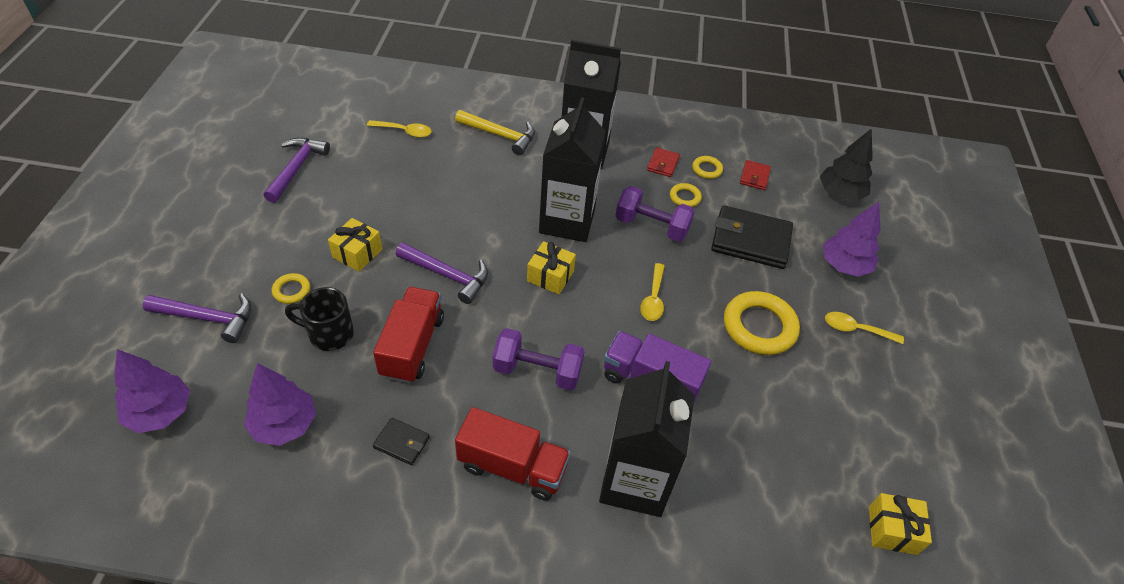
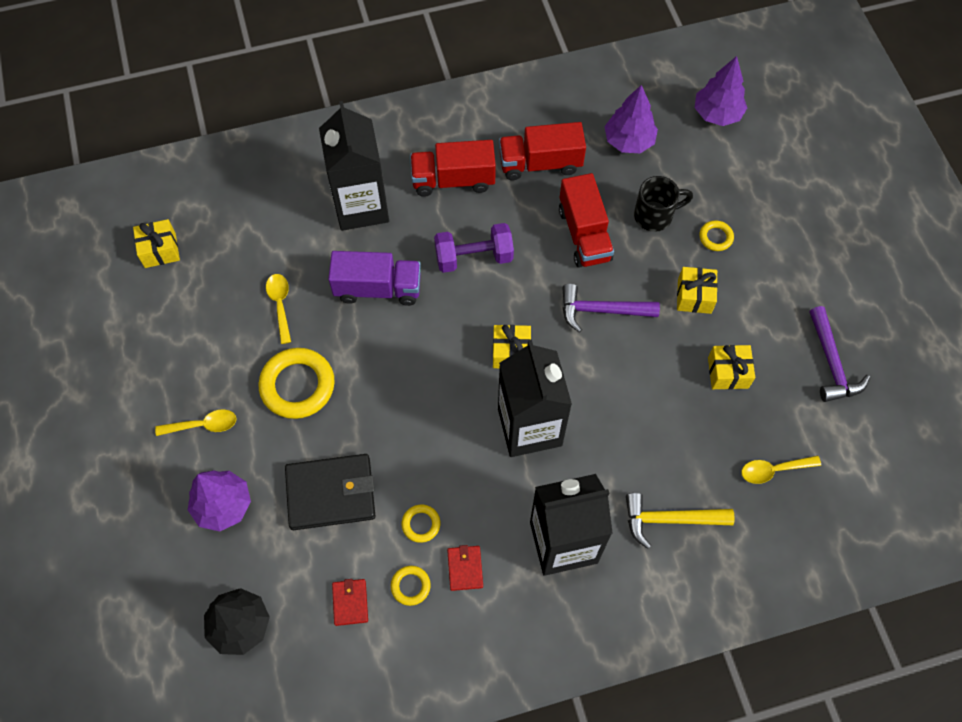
camera: 160 degrees right, 15 degrees up
(207, 318) = (755, 187): purple hammer -> none
(381, 193) = (728, 372): none -> yellow gift
(402, 442) = (540, 163): black wallet -> red truck
(651, 226) = (441, 462): purple dumbbell -> none
(653, 298) = (406, 372): yellow spoon -> yellow spoon (280, 305)

